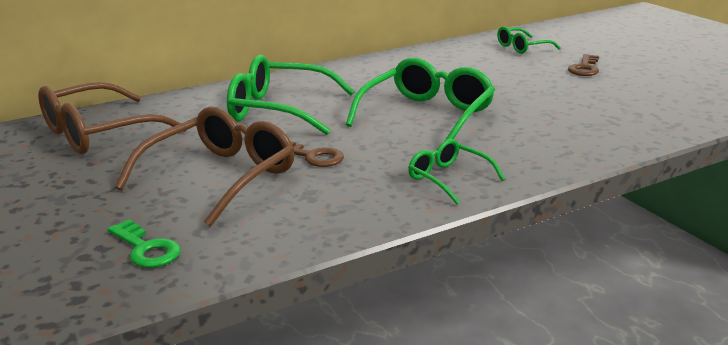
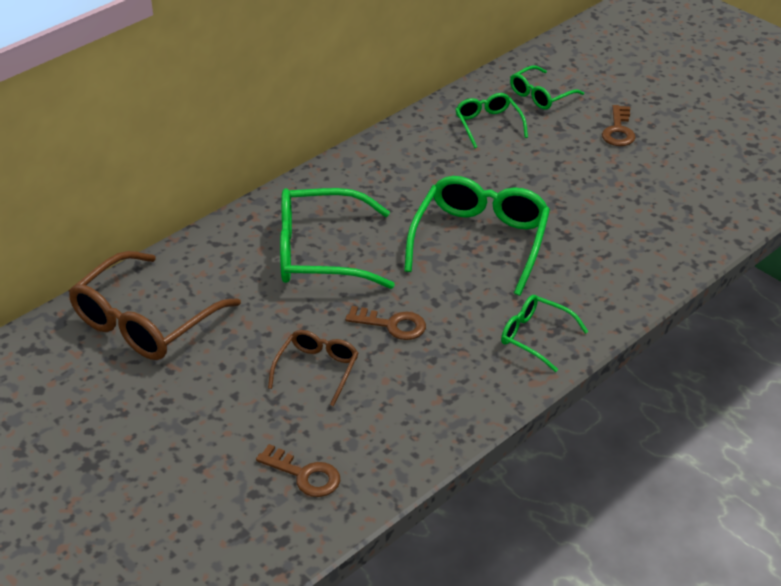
camera: 15 degrees left, 15 degrees up
(146, 249) = (304, 475): green key -> brown key
(220, 177) = (317, 370): brown glasses -> brown glasses, size x0.54
(469, 58) = (488, 125): none -> green glasses

